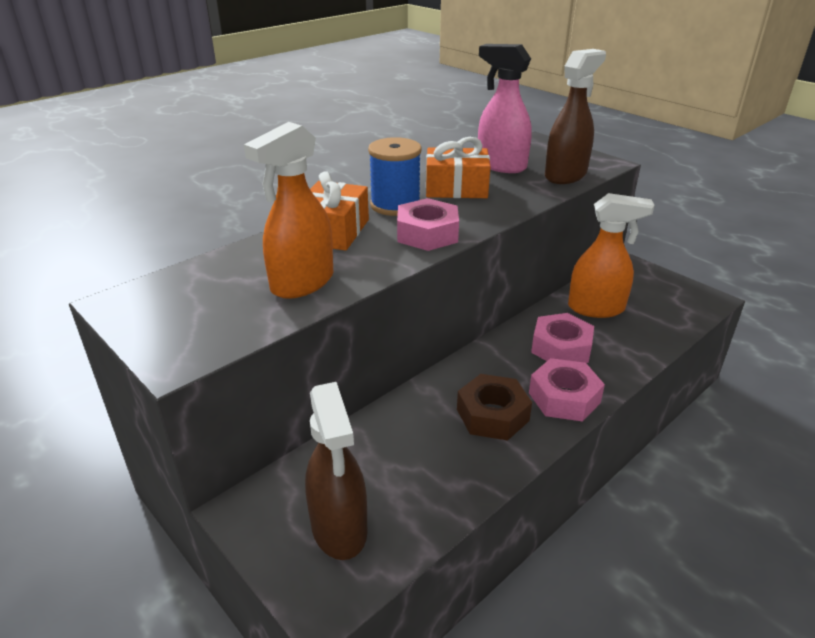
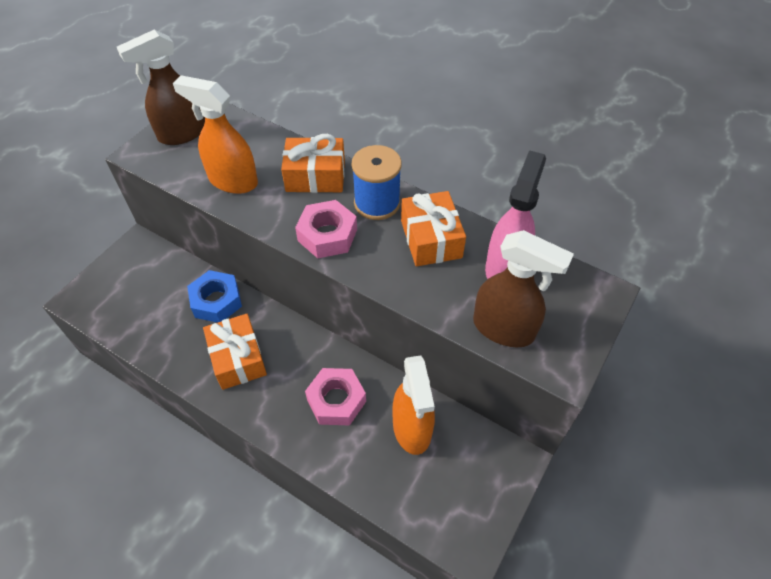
camera: 75 degrees right, 20 degrees up
(339, 528) = (126, 293): brown spray bottle -> brown spray bottle (182, 133)
(396, 426) = (216, 301): none -> blue nut
(492, 415) = (238, 358): brown nut -> orange gift
(564, 397) = (266, 407): pink nut -> none

